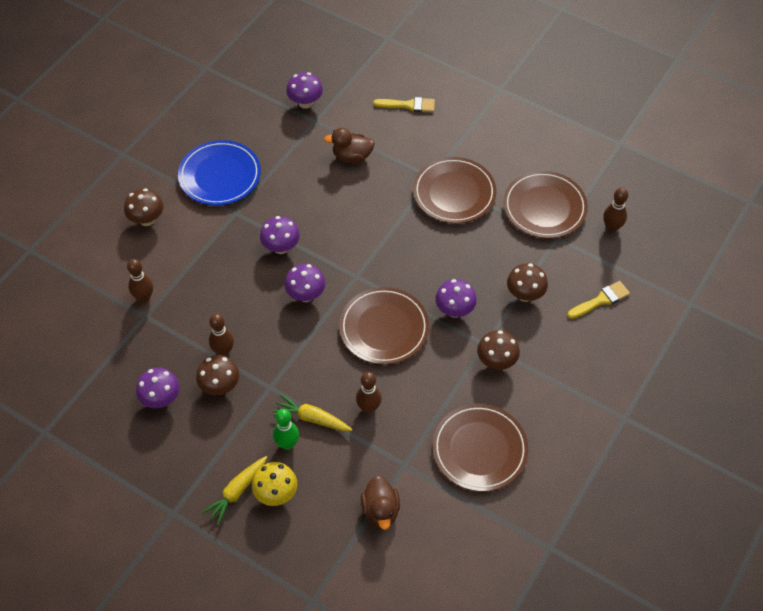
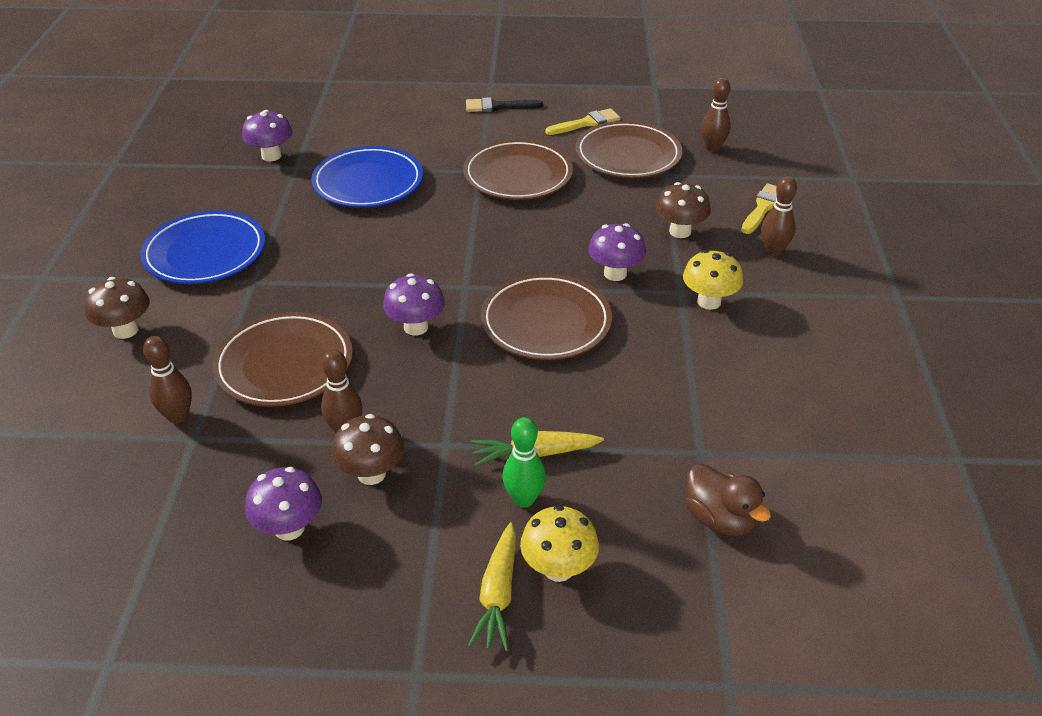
camera: 30 degrees left, 15 degrees down
(281, 247) = (344, 292): purple mushroom -> none
(352, 156) = (368, 182): brown duck -> blue plate
(368, 408) = (599, 410): brown bowling pin -> brown bowling pin (773, 251)
(408, 105) = (400, 123): yellow brush -> yellow brush (587, 123)
(479, 449) = (775, 394): brown plate -> brown plate (284, 364)
(488, 117) = (498, 106): none -> black brush
(496, 361) = (709, 302): brown mushroom -> yellow mushroom

